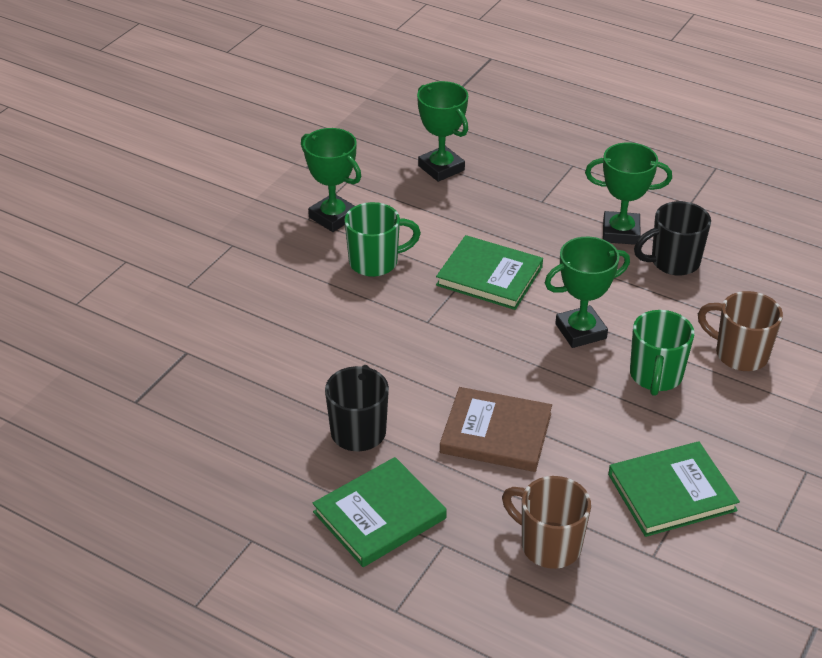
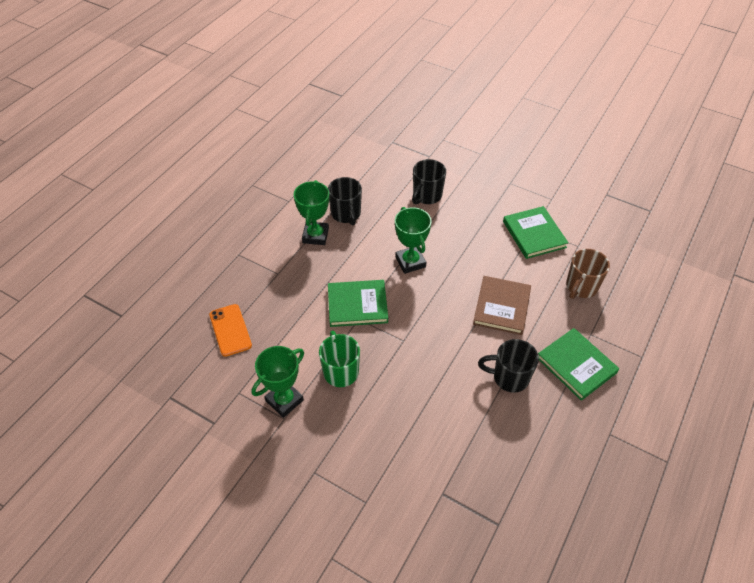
camera: 90 degrees left, 10 degrees up
(441, 168) = (230, 330): green trophy -> orange phone
(489, 276) = (357, 305): green book -> green book turned 60 degrees clockwise
(655, 376) = (447, 232): green mug -> none
(739, 354) = (426, 196): brown mug -> black mug

